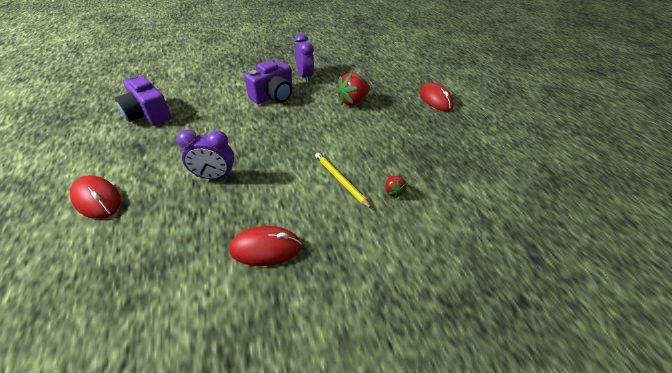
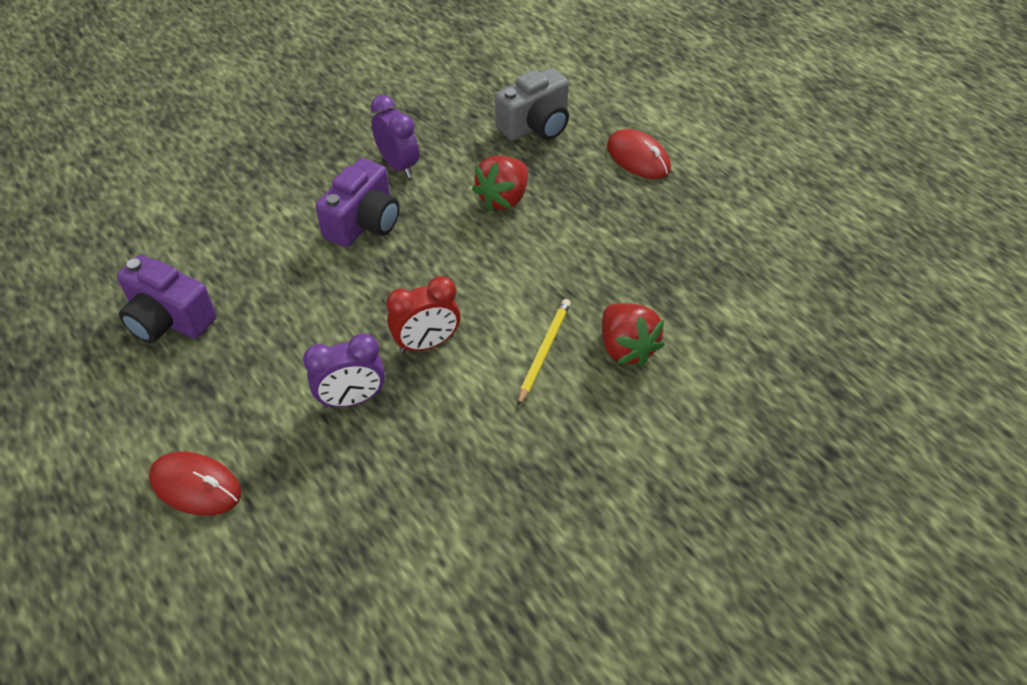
camera: 15 degrees left, 5 degrees up
(265, 248) = (485, 482): red mouse -> none
(274, 158) = (427, 343): none -> red clock
(340, 180) = (544, 351): yellow pencil -> yellow pencil turned 75 degrees clockwise
(384, 75) = (535, 126): none -> grey camera
(393, 191) = (626, 348): red strawberry -> red strawberry, size x1.91

